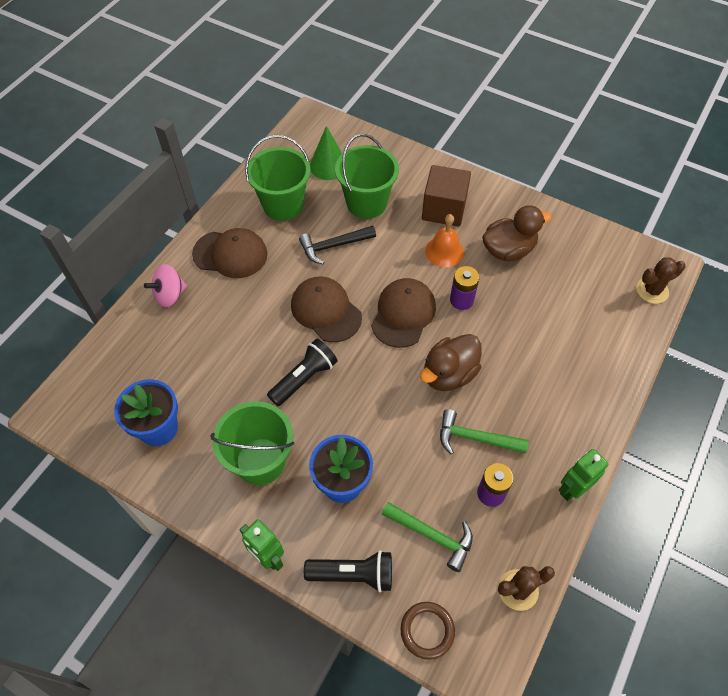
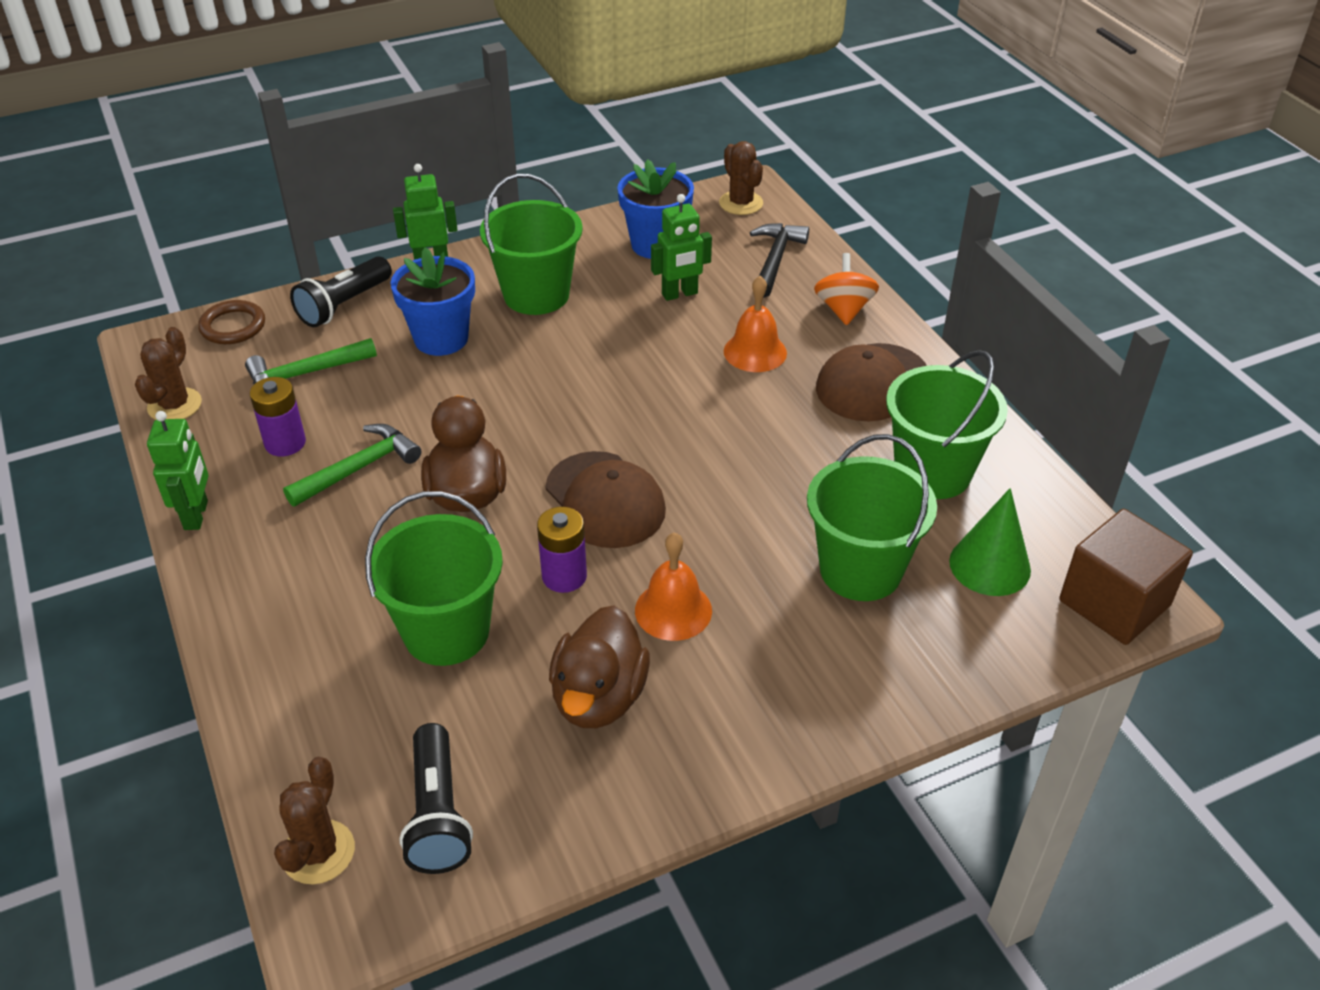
camera: 125 degrees right, 15 degrees down
(75, 408) = (741, 203): none -> brown cactus
(170, 295) = (843, 309): pink spinning top -> orange spinning top
(207, 382) = (680, 294): none -> green robot
(239, 315) = (755, 352): none -> orange bell
(304, 378) = (603, 366): black flashlight -> black flashlight (437, 814)
(326, 311) = (686, 428): brown cap -> none
(333, 246) = (798, 488): black hammer -> black hammer (775, 260)
(444, 209) = (764, 664): brown cube -> brown cube (1114, 603)
(529, 322) = (446, 631): none -> green bucket

